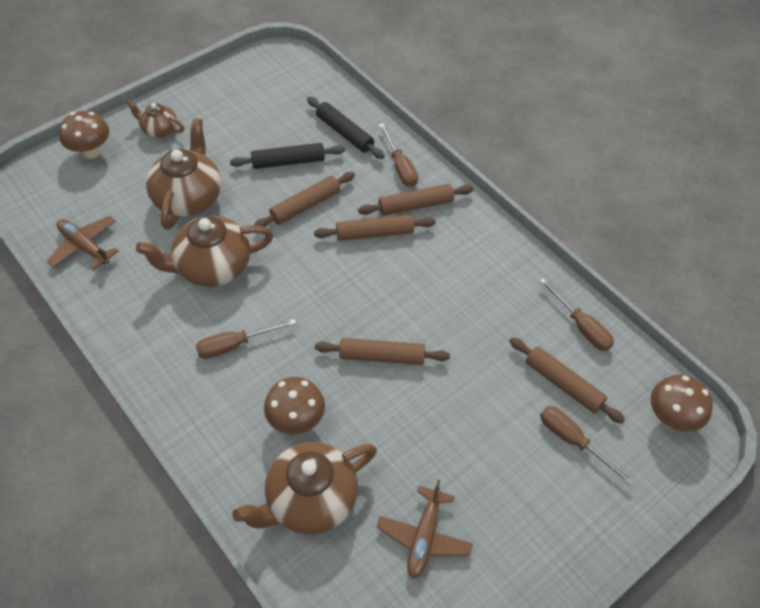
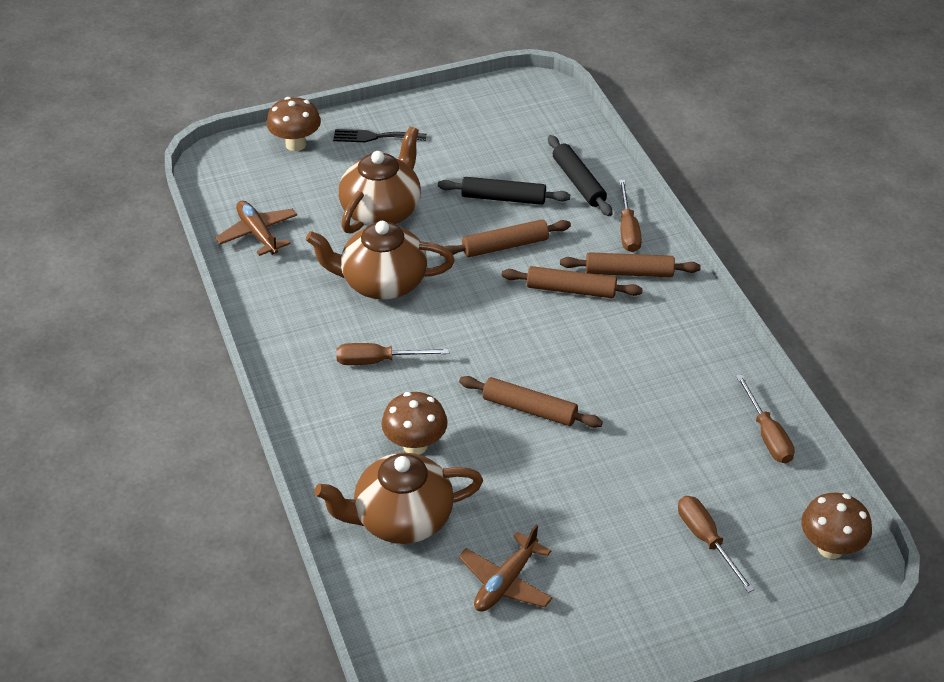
camera: 20 degrees right, 10 degrees down
(159, 129) = (375, 137): brown teapot -> black fork
(563, 384) = (720, 484): brown rolling pin -> none

